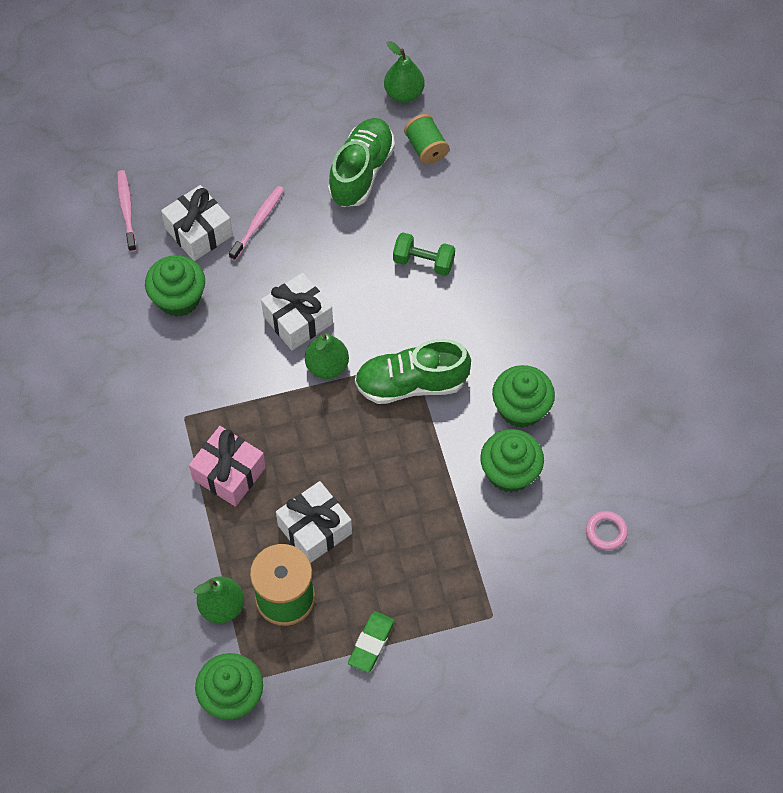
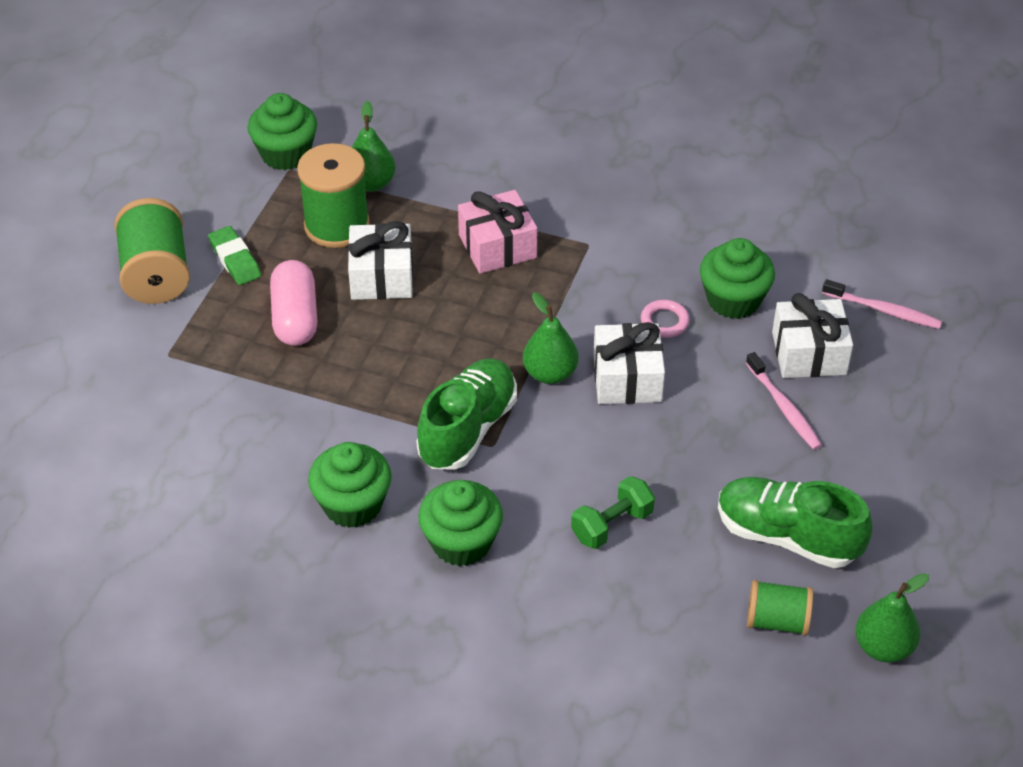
camera: 125 degrees right, 15 degrees down
(361, 172) = (787, 536): green shoe -> green shoe turned 150 degrees clockwise
(396, 558) = (295, 317): none -> pink capsule
(426, 688) = (156, 274): none -> green spool
(510, 472) = (292, 452): green cupcake -> green cupcake (461, 542)
(606, 532) = (151, 491): pink ring -> pink ring (664, 322)

